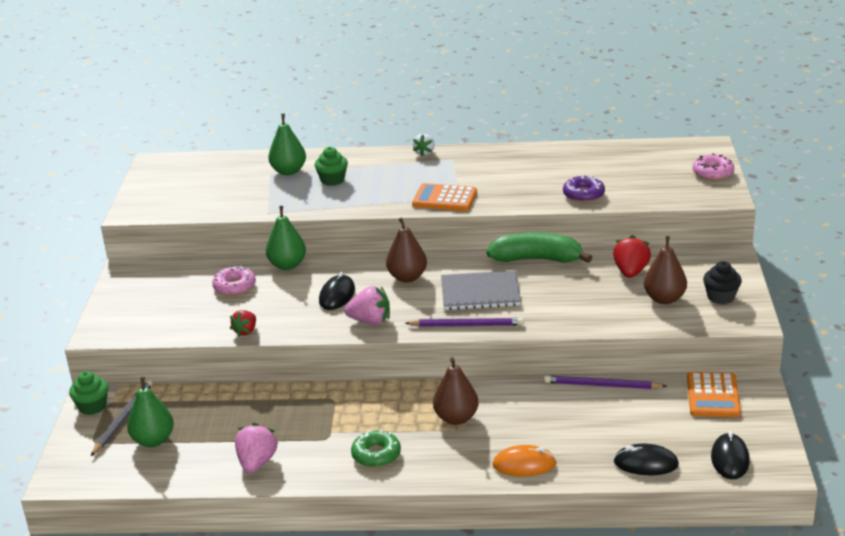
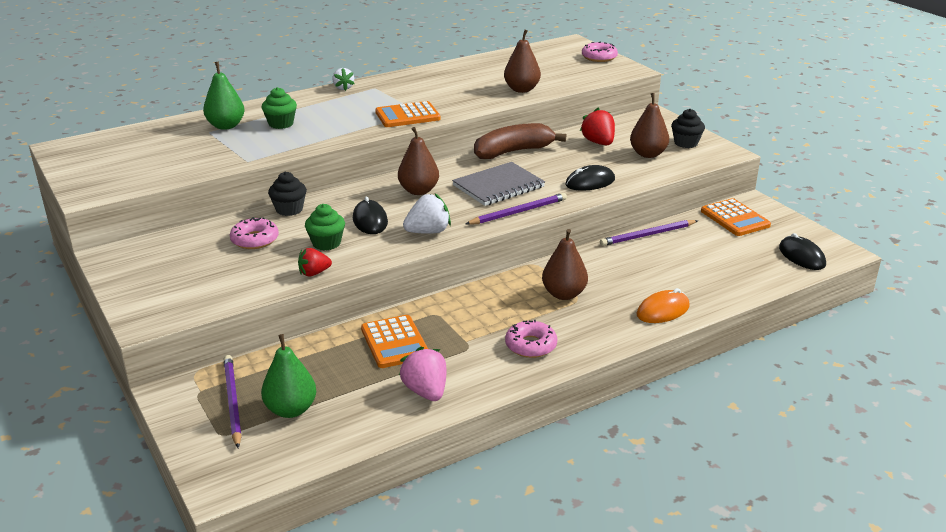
camera: 35 degrees left, 0 degrees up
(92, 406) = (182, 402): green cupcake -> green cupcake (326, 243)
(123, 419) = (232, 401): grey pencil -> purple pencil
(245, 331) = (314, 273): red strawberry -> red strawberry turned 75 degrees clockwise
(277, 413) = (394, 342): none -> orange calculator
(287, 265) = (289, 209): green pear -> black cupcake
(370, 321) = (428, 232): pink strawberry -> white strawberry
(376, 455) = (530, 345): green donut -> pink donut
(537, 259) = (513, 151): green banana -> brown banana
(583, 194) = (521, 89): purple donut -> brown pear
(646, 463) = (750, 279): black mouse -> black mouse (590, 182)

